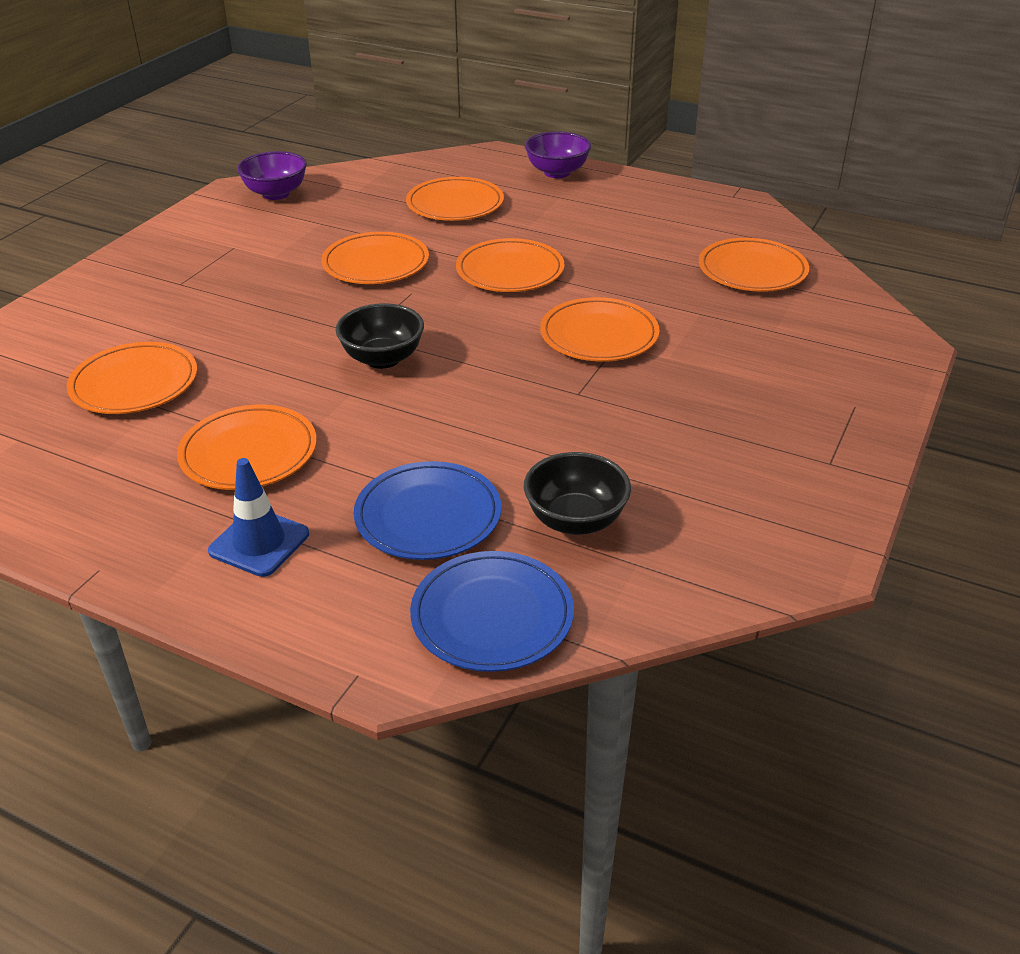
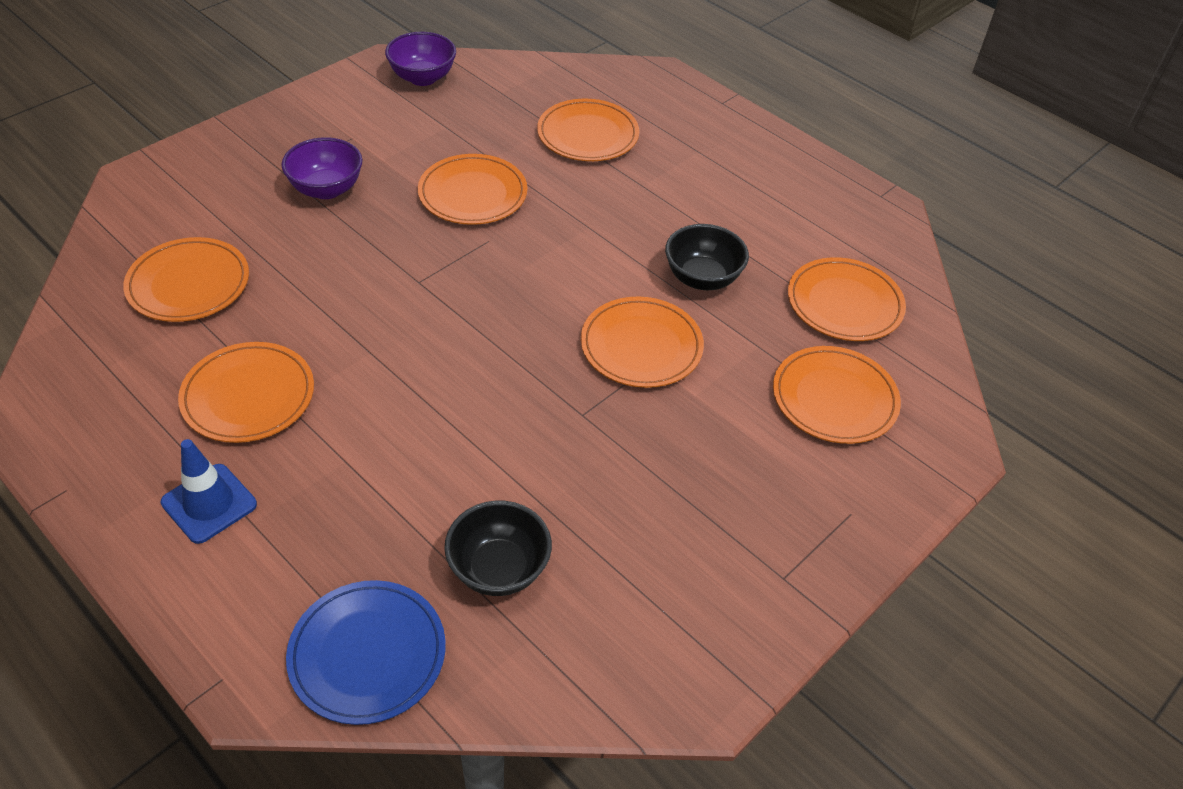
camera: 15 degrees right, 10 degrees up
(383, 359) = (420, 317): black bowl -> black bowl (702, 278)
(428, 516) = (369, 520): blue plate -> none
(510, 271) = (597, 238): orange plate -> orange plate (834, 398)
(557, 172) = (712, 117): purple bowl -> purple bowl (326, 189)

